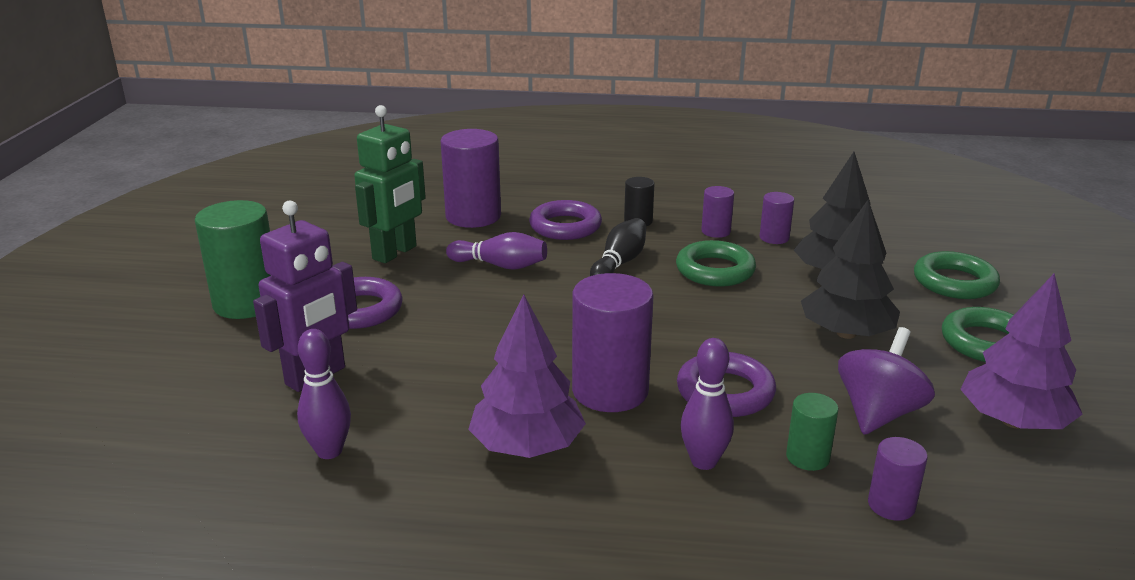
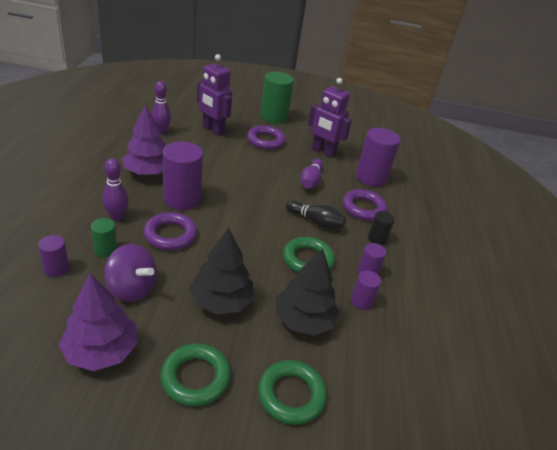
camera: 85 degrees right, 10 degrees up
(395, 253) = (323, 152): green robot -> purple robot

